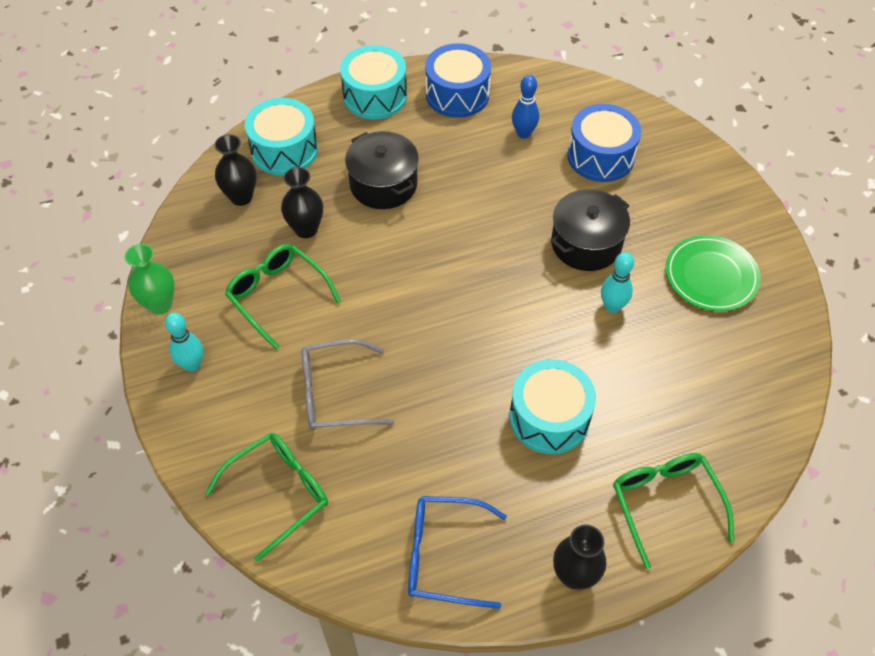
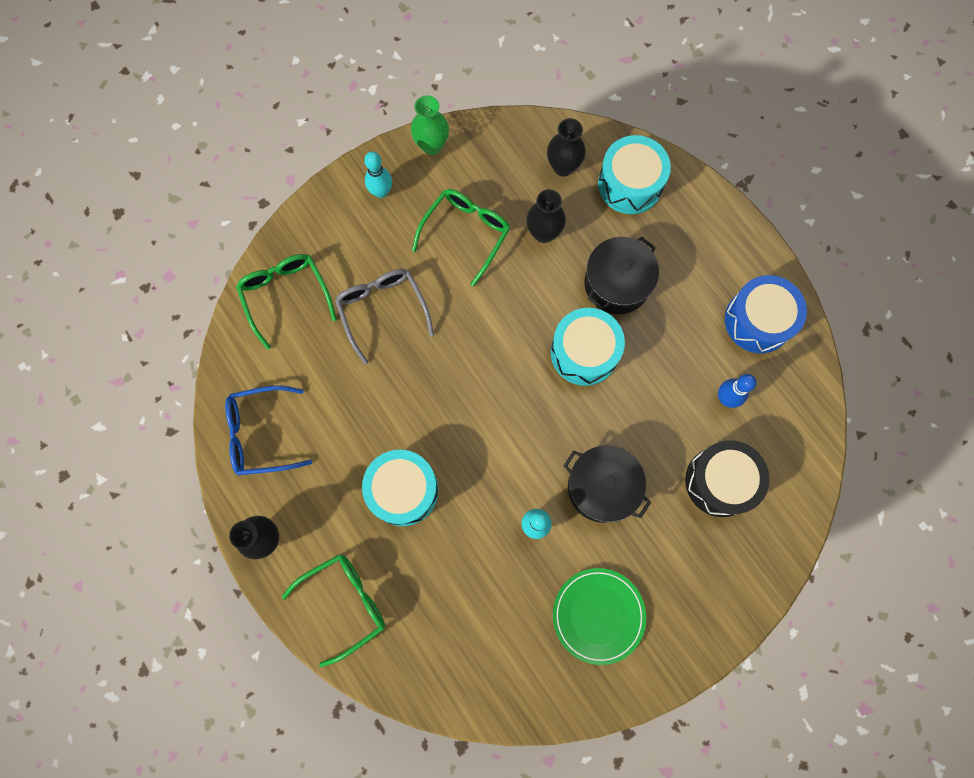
camera: 75 degrees right, 20 degrees up
(279, 493) = (286, 296): green glasses -> green glasses turned 150 degrees counterclockwise
(375, 96) = (727, 243): turquoise drum -> turquoise drum (584, 352)
(444, 555) = (261, 434): blue glasses -> blue glasses turned 90 degrees counterclockwise
(600, 156) = (720, 481): blue drum -> black drum

